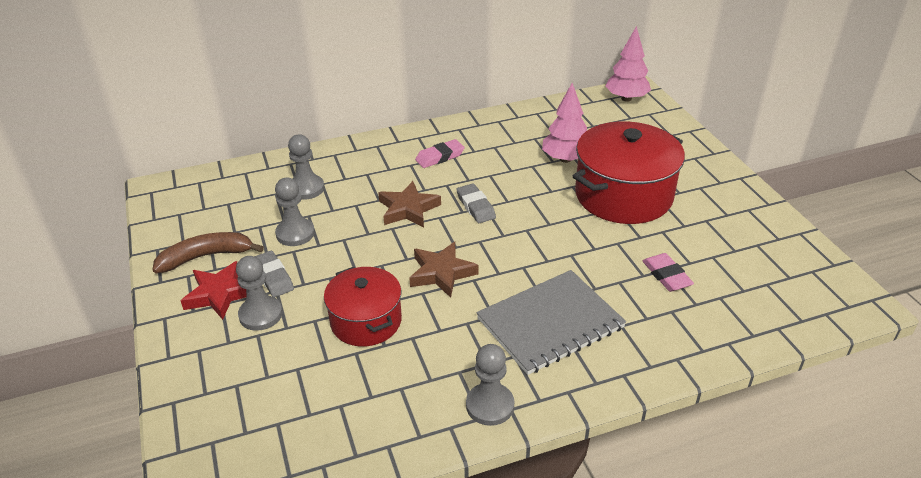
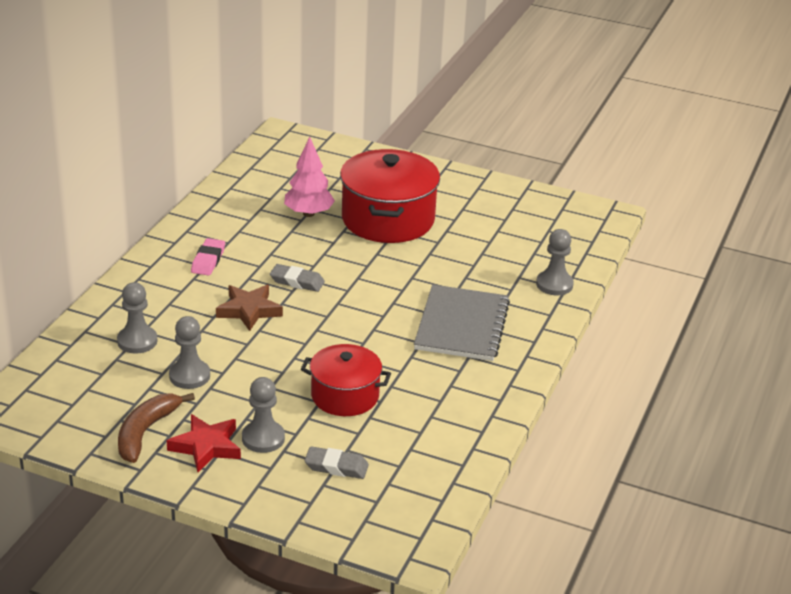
camera: 50 degrees left, 5 degrees down
(273, 277) = (227, 412): grey eraser -> grey eraser (336, 467)
(441, 273) = (345, 337): brown star -> none
(490, 405) = (496, 390): grey pawn -> grey pawn (554, 284)
(626, 98) = (283, 143): pink tree -> none
(666, 276) = (488, 257): pink eraser -> none

